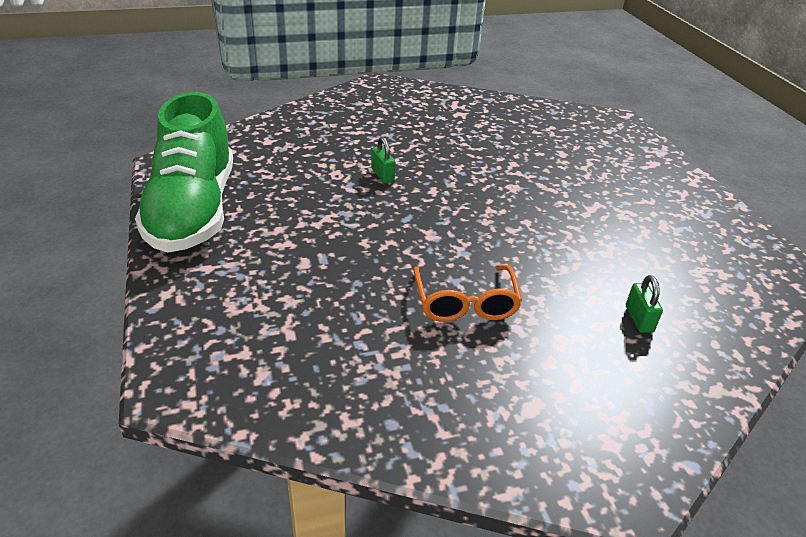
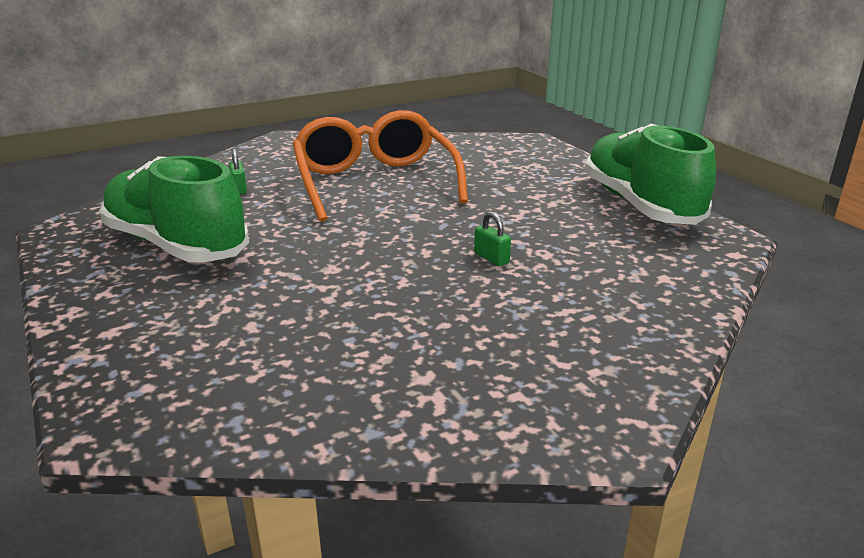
camera: 170 degrees right, 10 degrees down
(465, 303) = (374, 182): orange glasses -> orange glasses, size x1.97
(658, 232) = (176, 245): none -> green shoe

